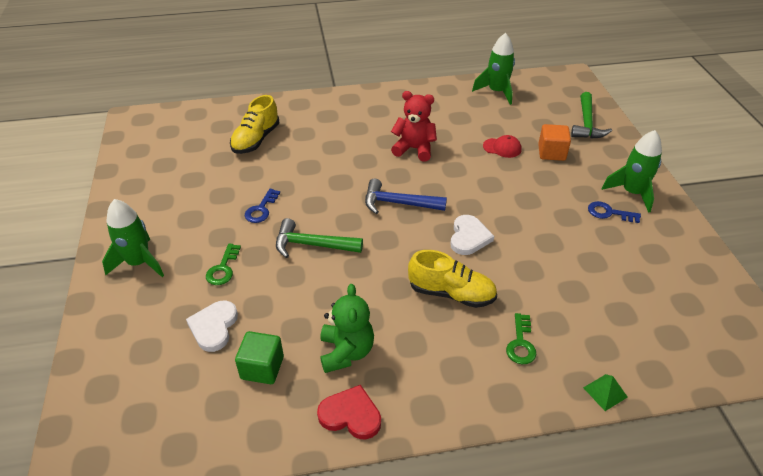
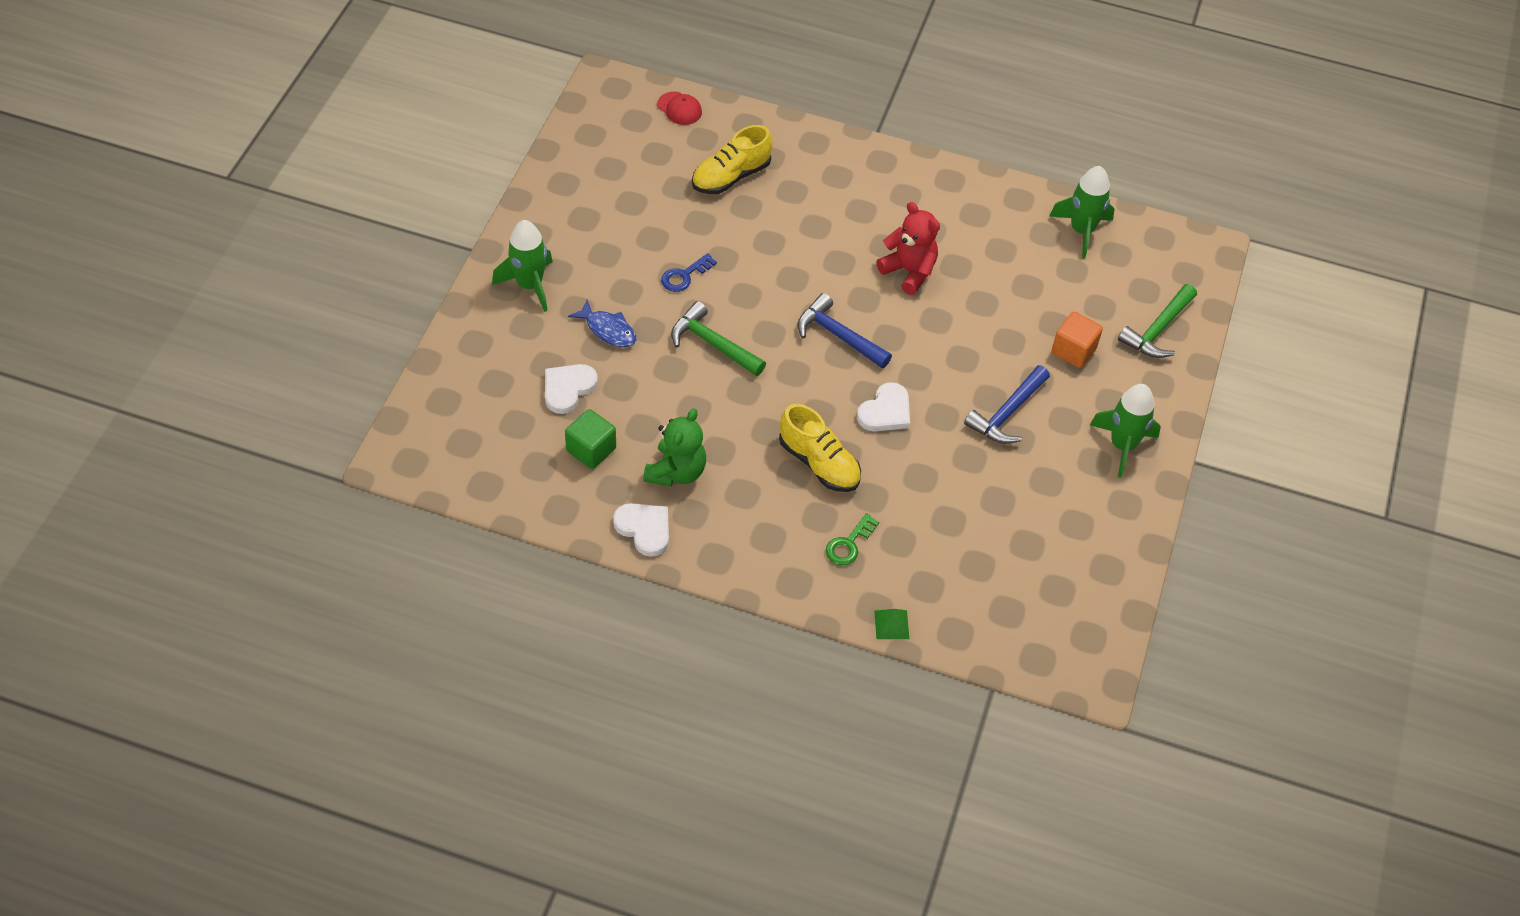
camera: 25 degrees right, 10 degrees up
(223, 268) = (608, 330): green key -> blue fish
(351, 415) = (644, 529): red heart -> white heart
(502, 148) = (1018, 317): red cap -> red cap (679, 108)
(547, 204) = (1007, 413): none -> blue hammer
(609, 213) = (1070, 456): blue key -> none

